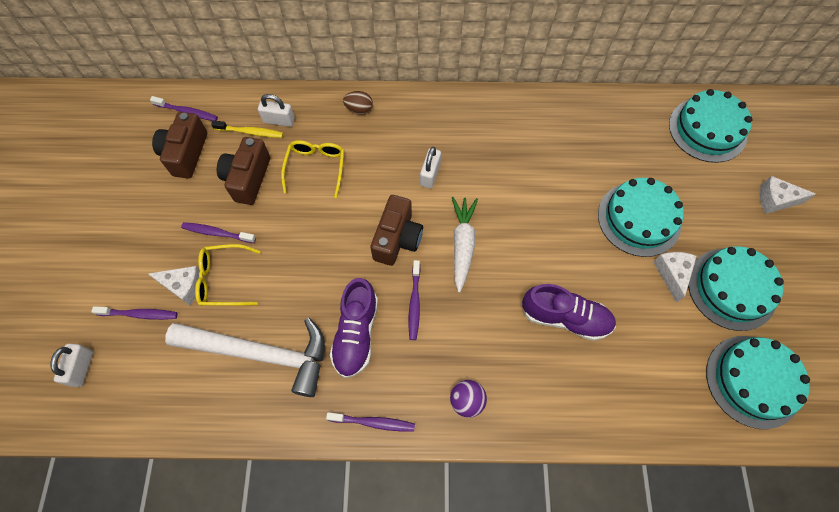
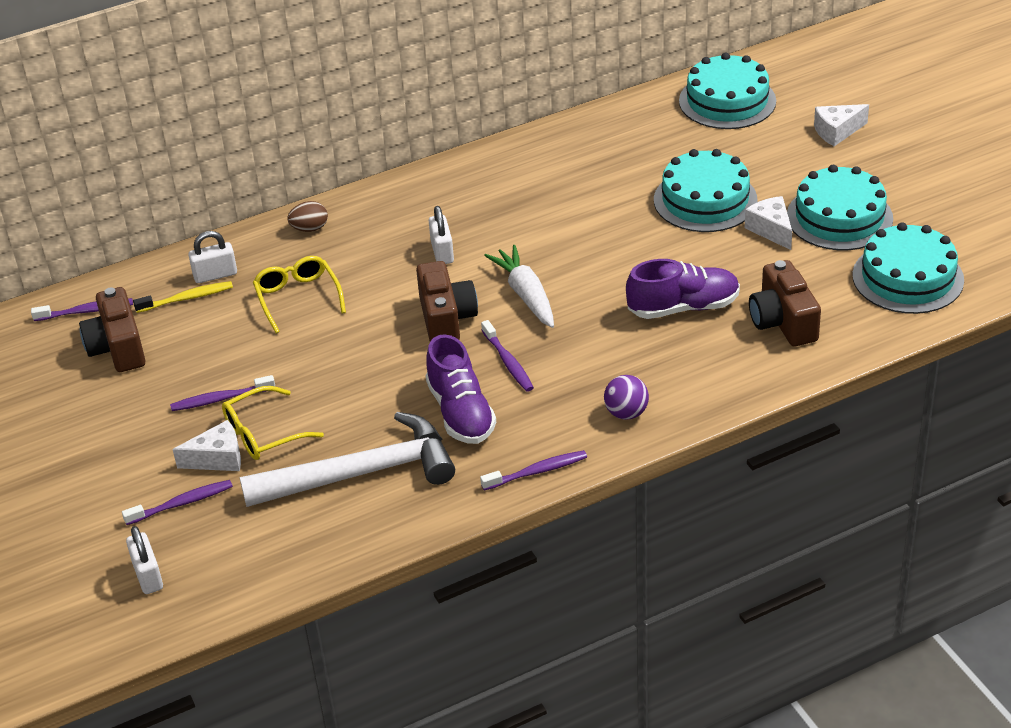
camera: 25 degrees left, 25 degrees down
(248, 178) = (219, 339): brown camera -> brown camera (782, 322)

